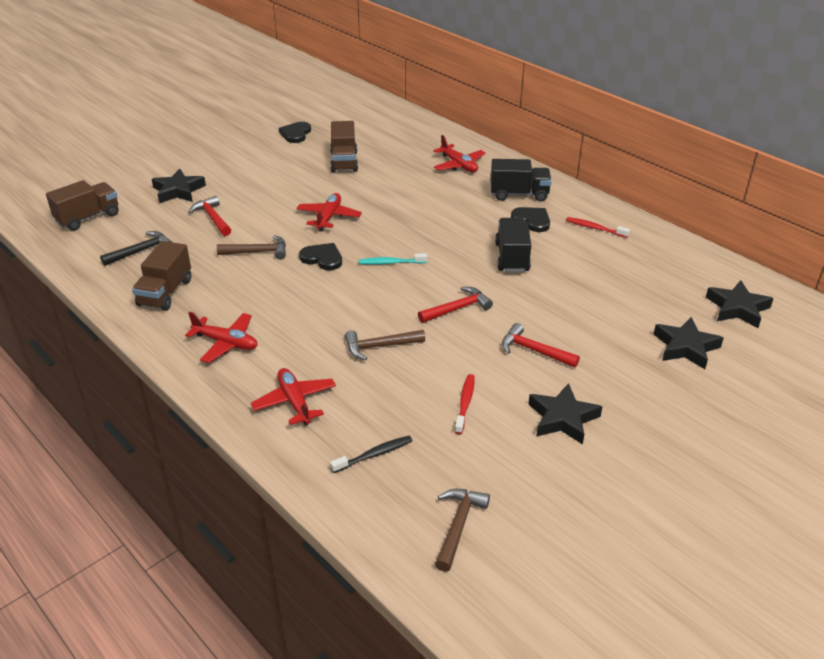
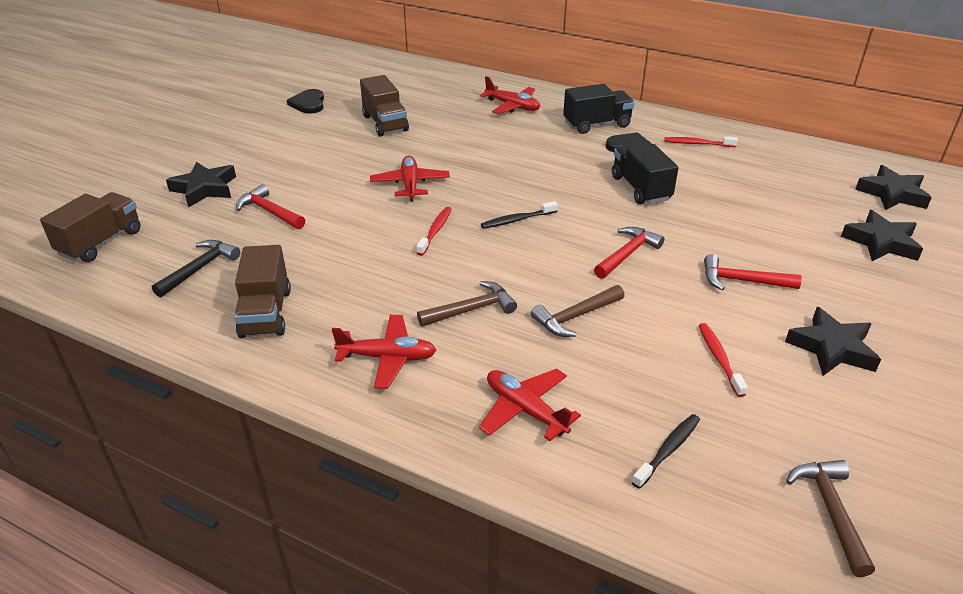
camera: 20 degrees left, 0 degrees up
(258, 252) = (353, 239): brown hammer -> brown hammer (471, 309)
(322, 258) = (435, 231): black heart -> red toothbrush
(391, 263) = (517, 220): turquoise toothbrush -> black toothbrush

